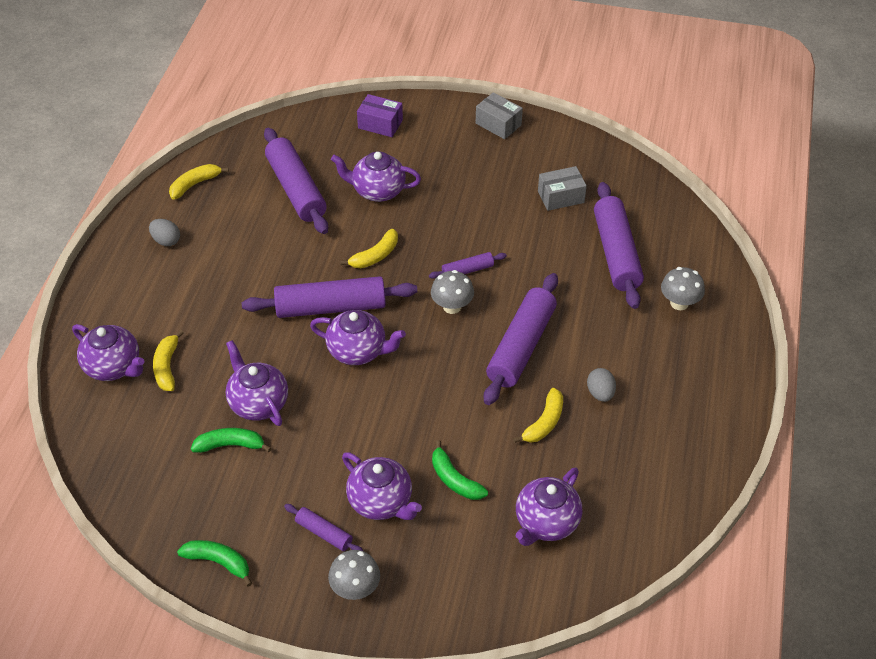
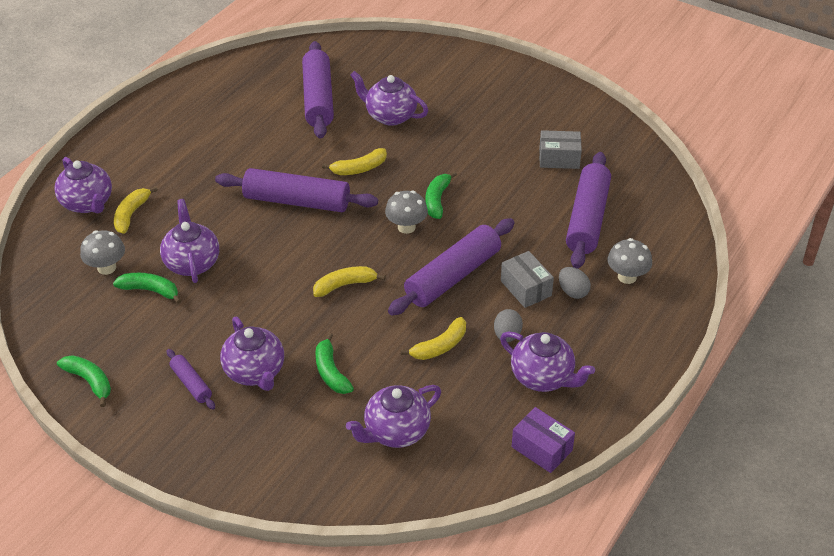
camera: 20 degrees right, 5 degrees down
(166, 241) = (185, 115): grey egg -> grey egg (573, 292)
(195, 184) = (233, 76): yellow banana -> yellow banana (345, 285)
(355, 588) = (194, 437): grey mushroom -> grey mushroom (106, 268)
(358, 351) = (302, 243): purple teapot -> purple teapot (543, 377)
(380, 124) = (422, 62): purple box -> purple box (541, 449)
(467, 270) = (437, 200): purple rolling pin -> green banana
(498, 124) = (532, 84): grey box -> grey box (526, 288)

